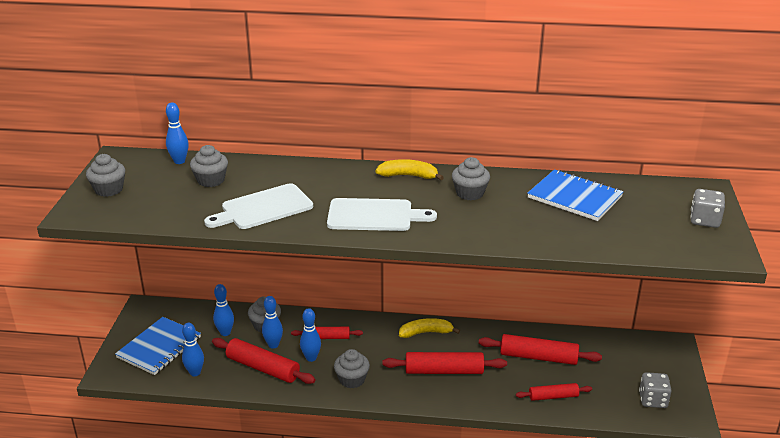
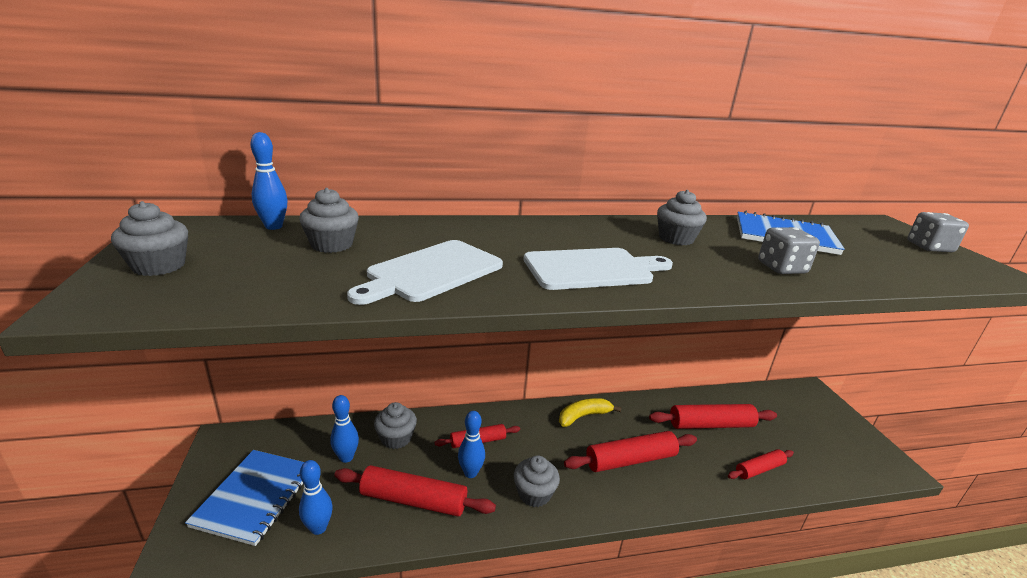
camera: 20 degrees left, 5 degrees down
(273, 345) = (415, 463): blue bowling pin -> none
(408, 176) = (589, 226): yellow banana -> none
(652, 400) = (848, 453): grey dice -> grey dice (781, 268)

